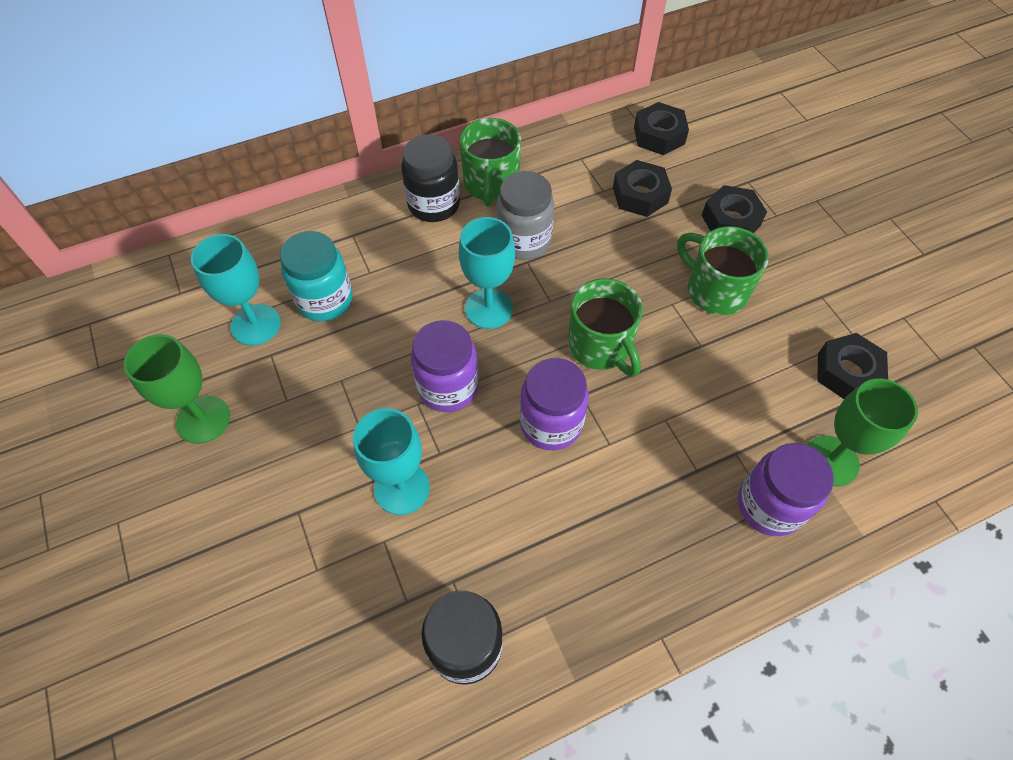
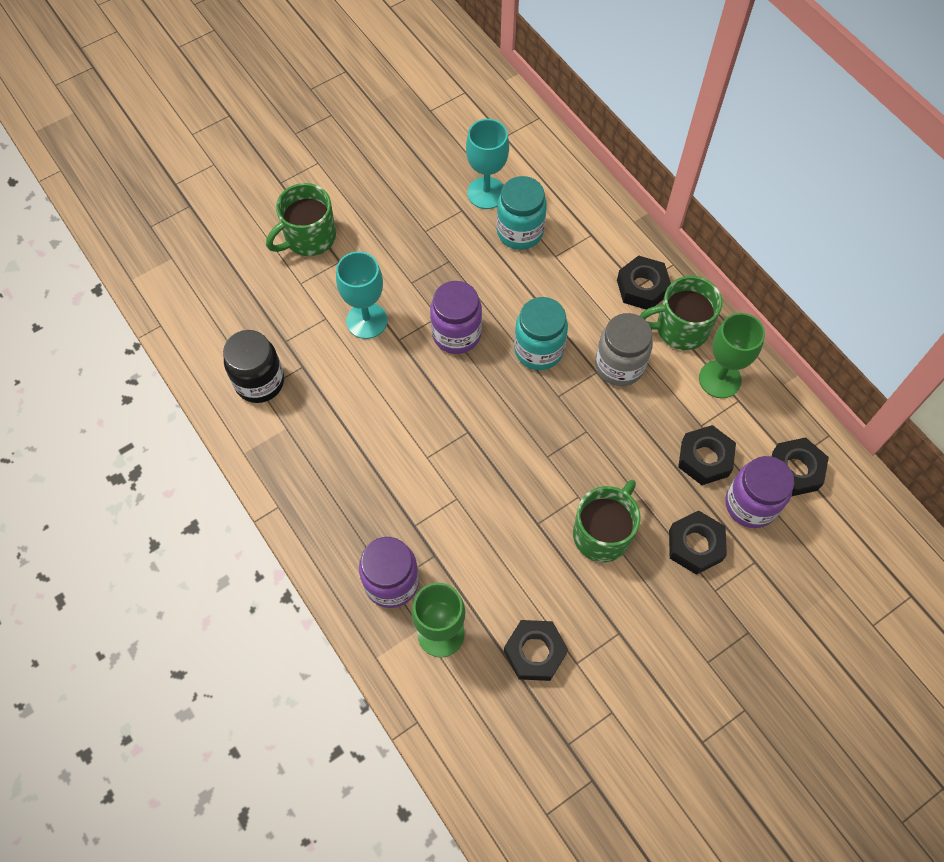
camera: 80 degrees right, 5 degrees up
(203, 419) = (400, 185): green goblet -> green goblet (720, 379)
(434, 205) = (642, 287): black jar -> black nut
(488, 308) = (538, 350): turquoise goblet -> turquoise jar
(551, 424) = (437, 412): purple jar -> purple jar (750, 504)
(600, 346) = (519, 441): green mug -> green mug (309, 238)

